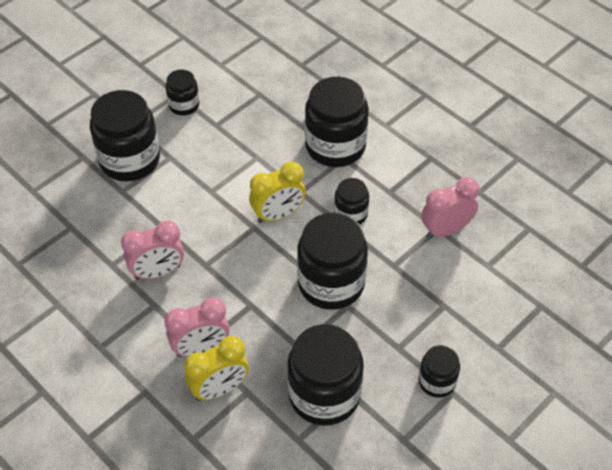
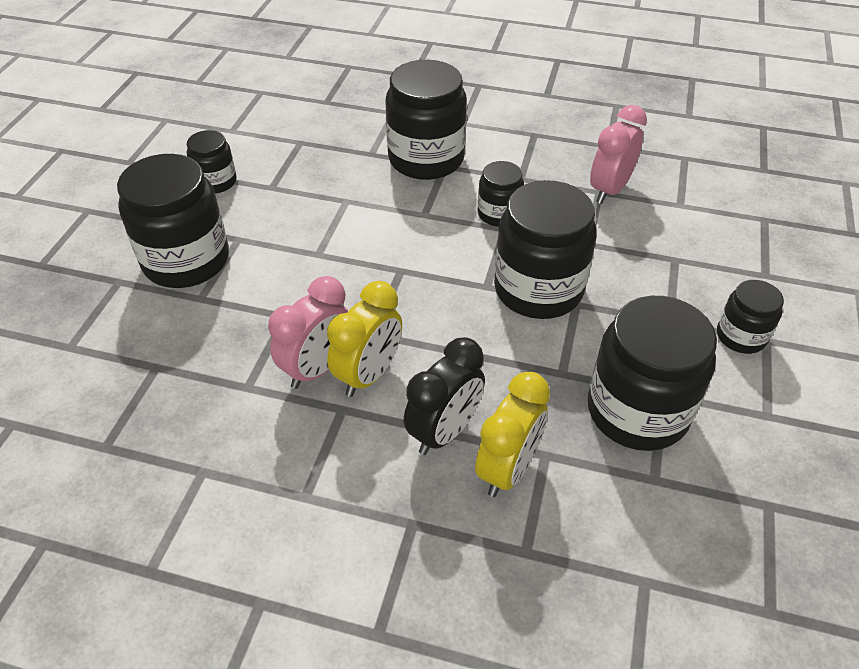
camera: 30 degrees left, 5 degrees down
(200, 348) = (444, 431): pink clock -> black clock
(278, 215) = (418, 246): yellow clock -> yellow clock (368, 374)

